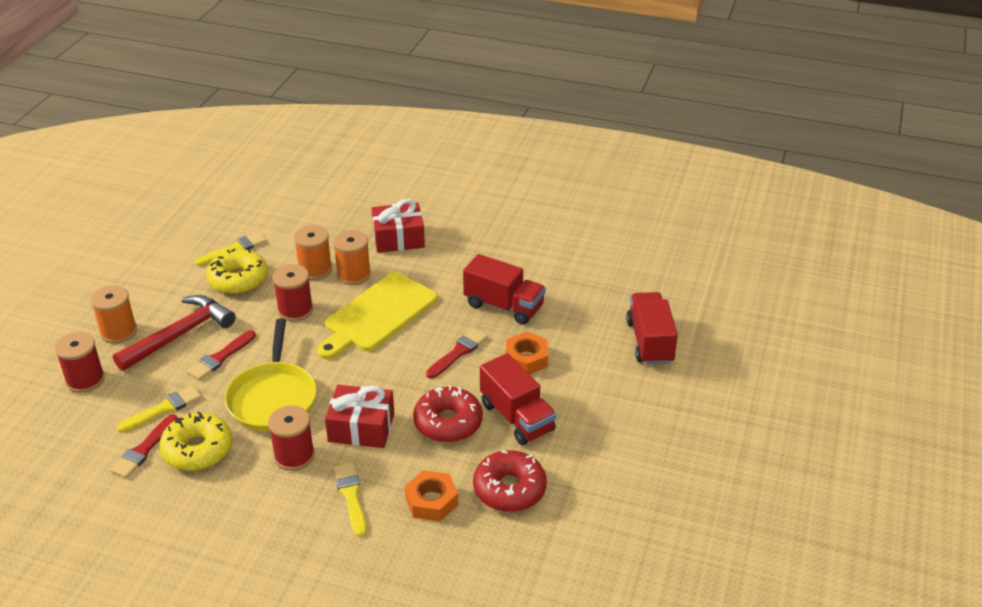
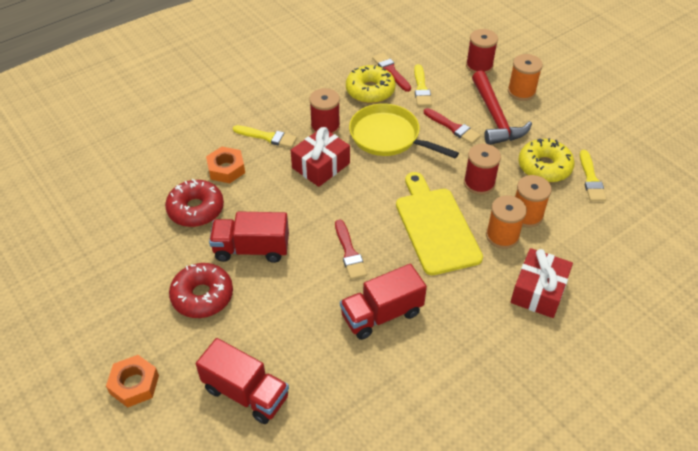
camera: 125 degrees right, 10 degrees up
(220, 357) = (453, 127): red brush -> red brush turned 150 degrees clockwise
(448, 422) = (283, 209): red donut -> red donut (202, 296)
(526, 358) = (305, 291): orange nut -> orange nut (134, 384)

